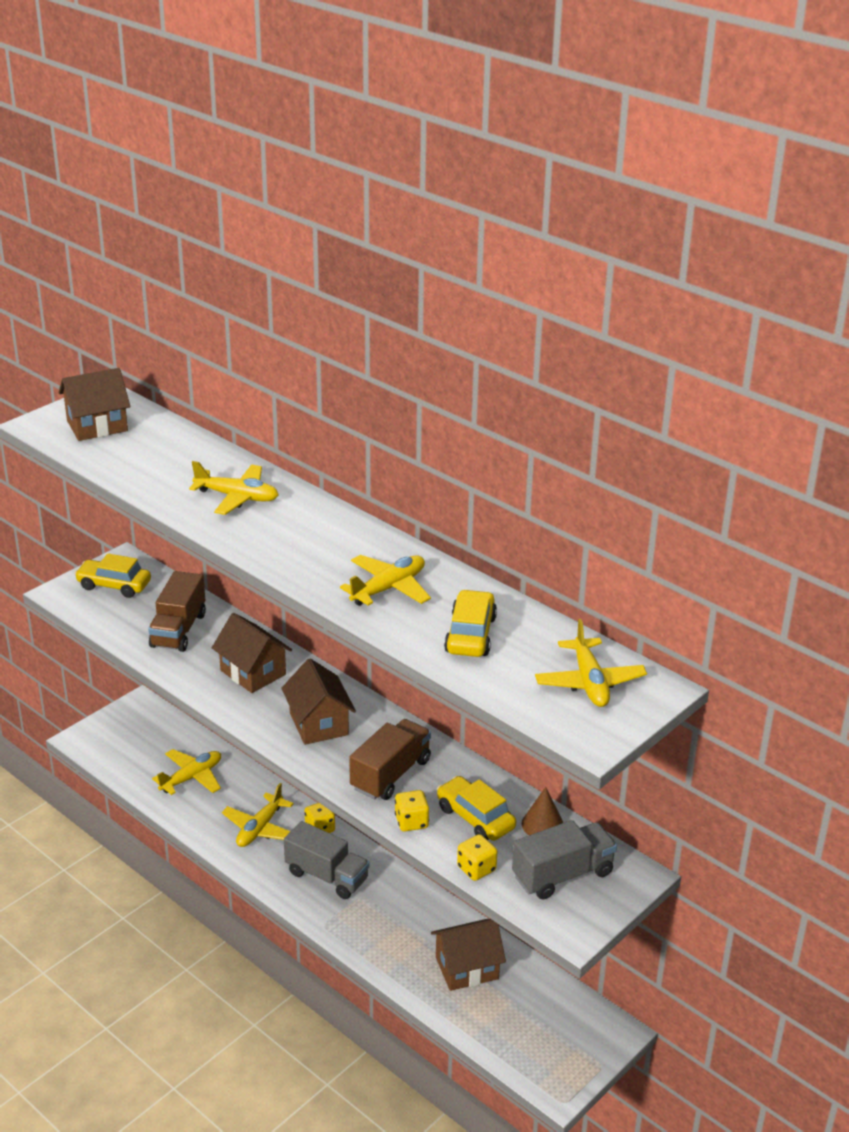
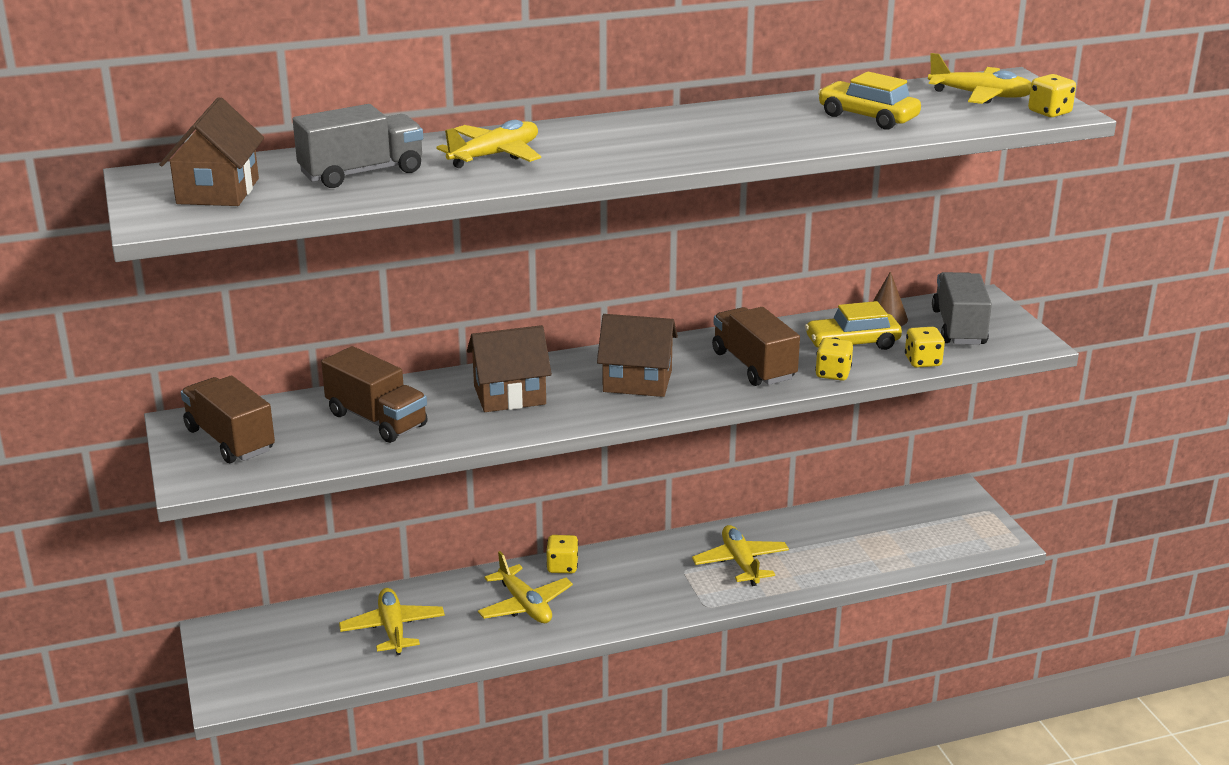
camera: 60 degrees left, 5 degrees down
(114, 585) = (230, 440): yellow car -> brown truck
(327, 876) = (637, 583): grey truck -> grey truck (362, 173)
(388, 588) = (755, 130): yellow plane -> yellow plane (740, 563)
(467, 968) = (828, 541): brown house -> none
(581, 731) = (1049, 112): none -> yellow dice

